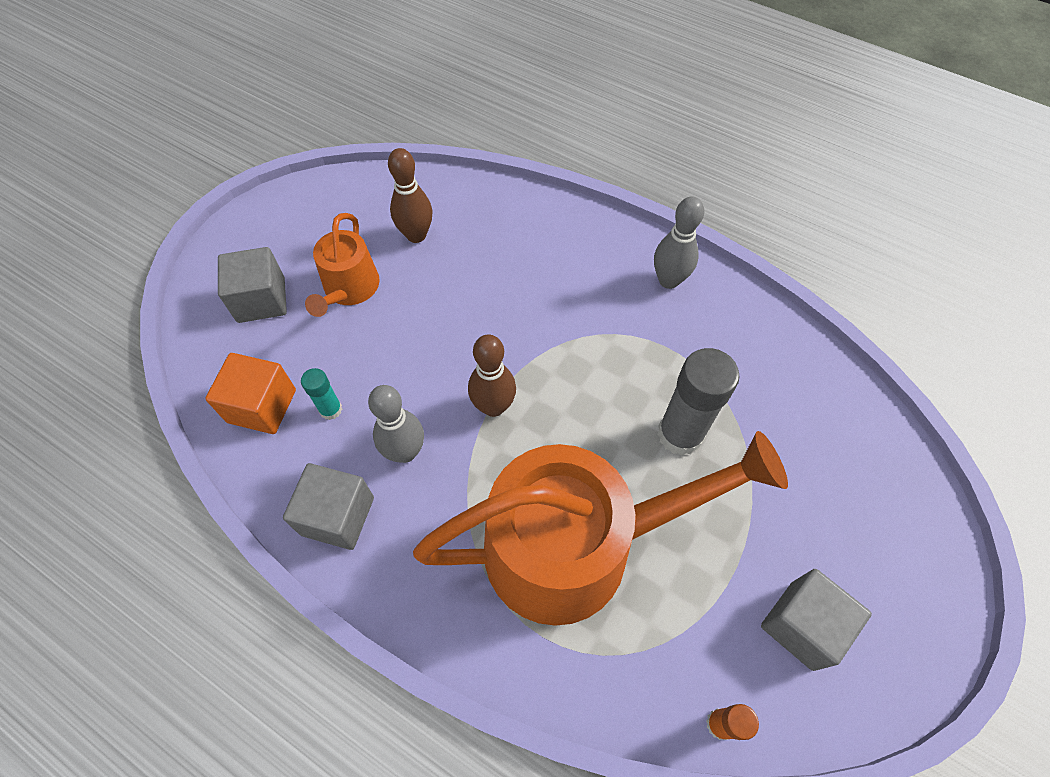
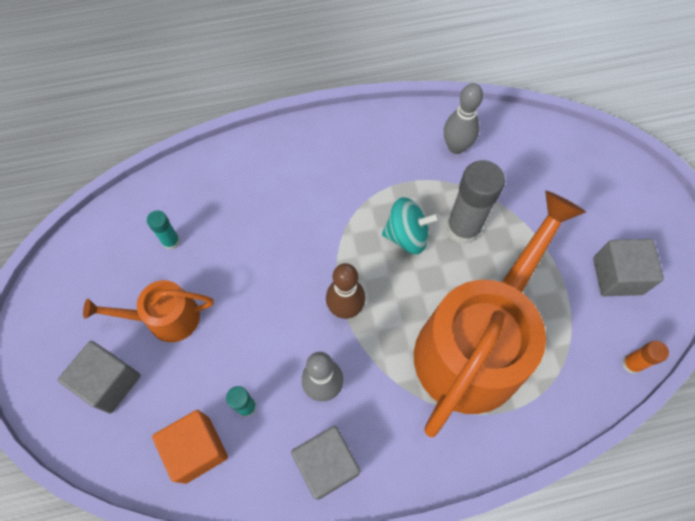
camera: 45 degrees left, 5 degrees up
(349, 289) = (166, 318): orange watering can -> orange watering can turned 120 degrees clockwise
(416, 235) = (171, 241): brown bowling pin -> turquoise glue stick
(617, 394) = (407, 236): none -> turquoise spinning top
(668, 280) = (363, 138): grey bowling pin -> grey bowling pin (456, 147)

